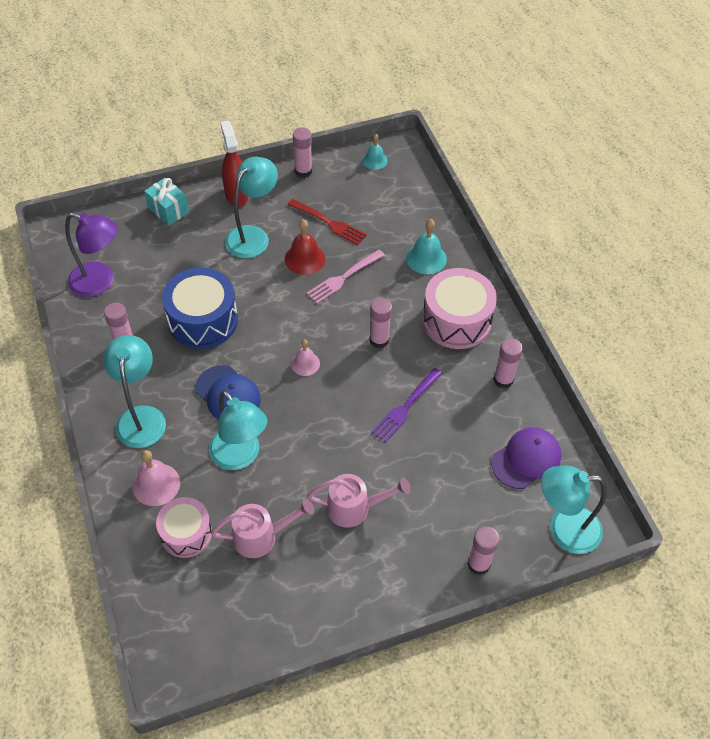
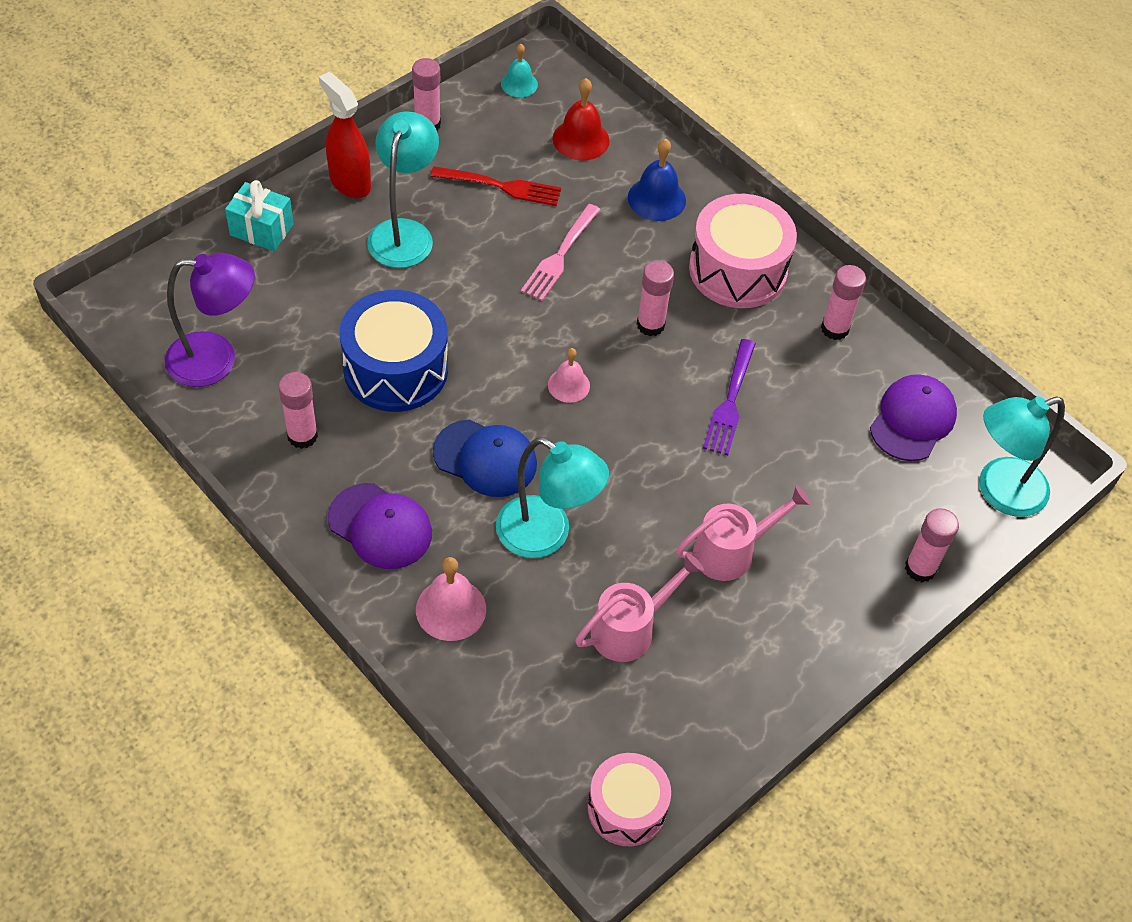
camera: 25 degrees left, 0 degrees up
(141, 417) = (380, 526): turquoise lamp -> purple cap
(186, 533) = (527, 659): pink drum -> pink drum (626, 808)
(304, 258) = (493, 244): red bell -> red bell (581, 139)
(426, 258) = (656, 199): turquoise bell -> blue bell

